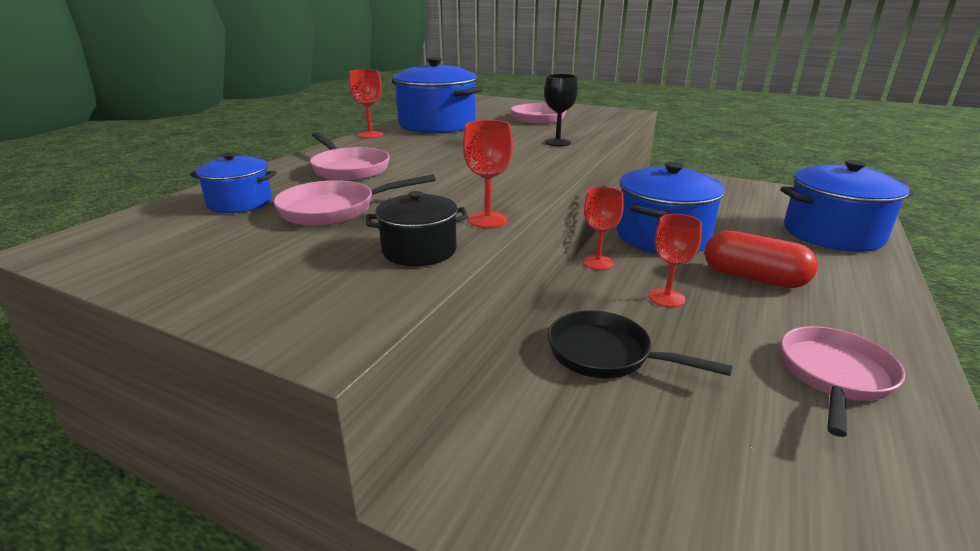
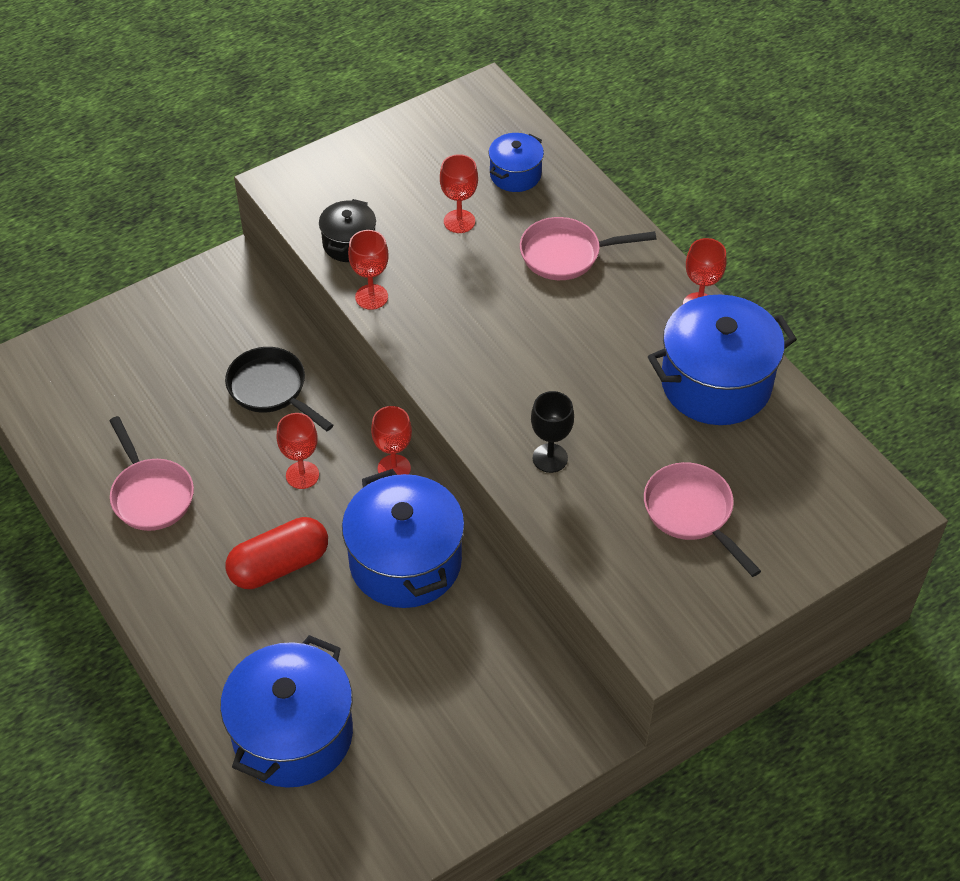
camera: 120 degrees right, 25 degrees up
(334, 210) = (459, 221): pink pan -> red goblet
(605, 354) = (271, 389): black pan -> black pan turned 105 degrees counterclockwise

